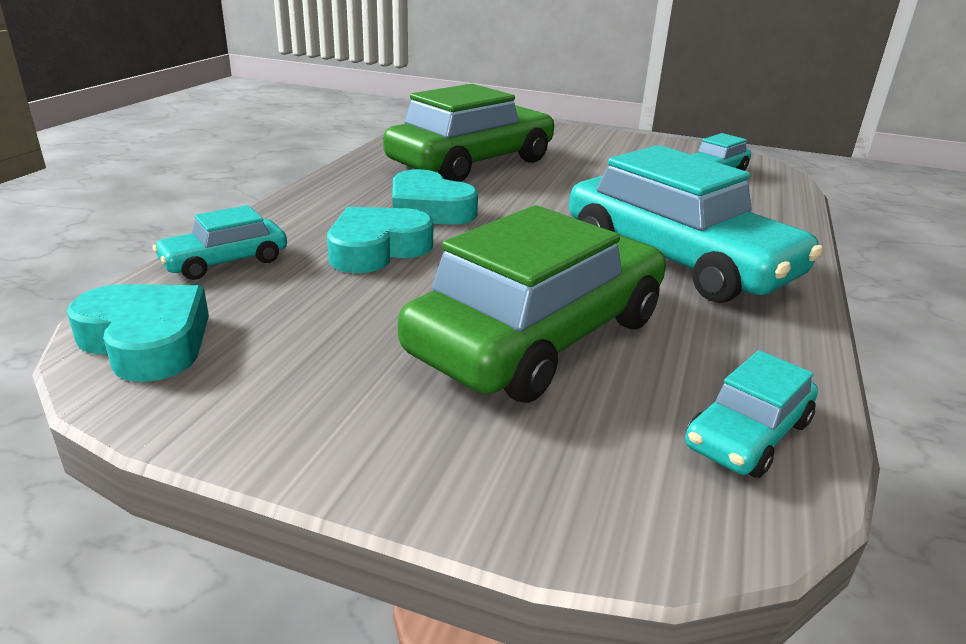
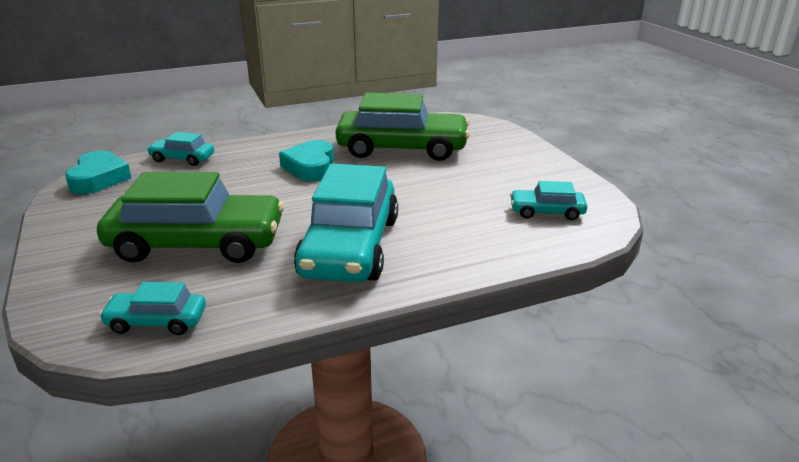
camera: 50 degrees right, 0 degrees up
(377, 249) = (241, 177): turquoise heart -> none

